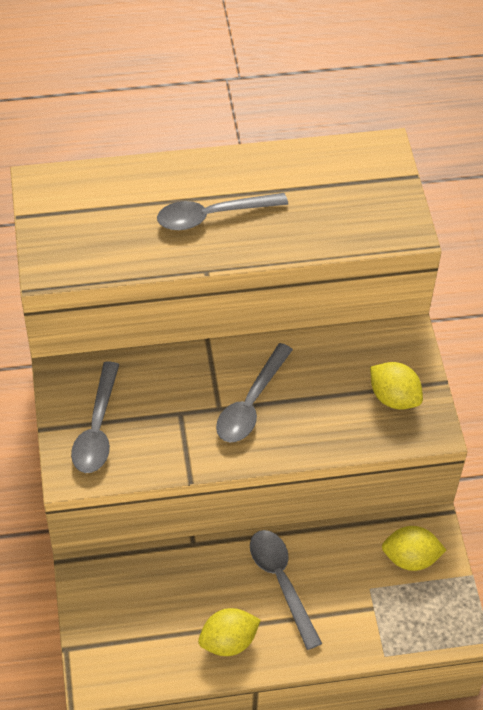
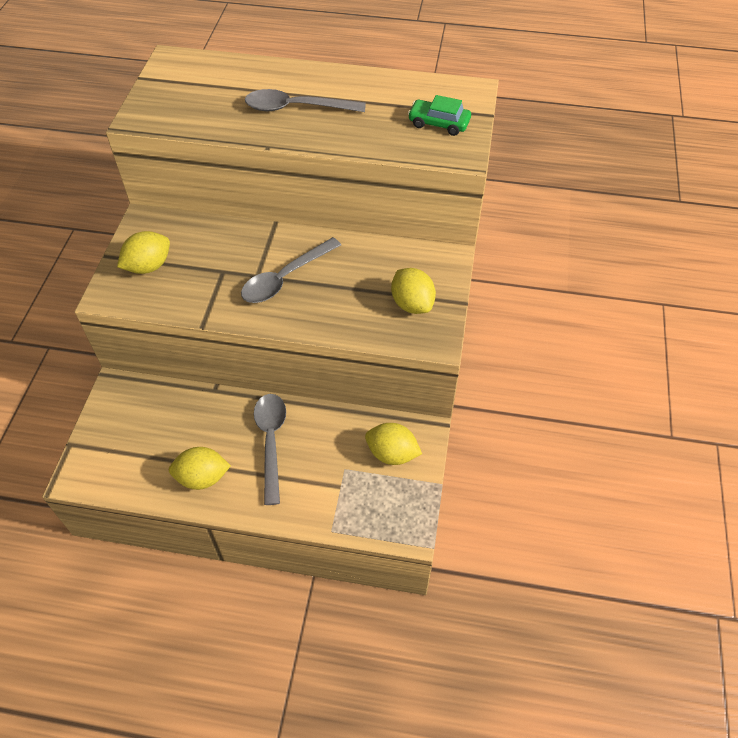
camera: 20 degrees right, 0 degrees up
(97, 429) = (148, 266): grey spoon -> yellow lemon
(368, 200) = (439, 123): none -> green car

